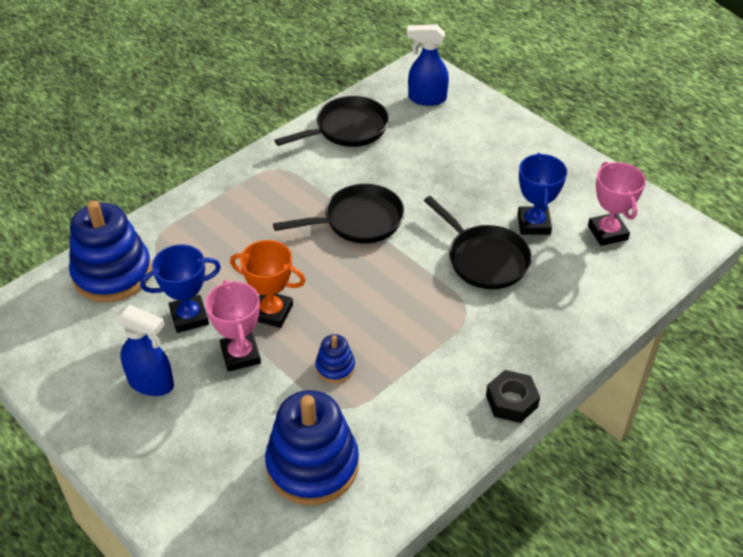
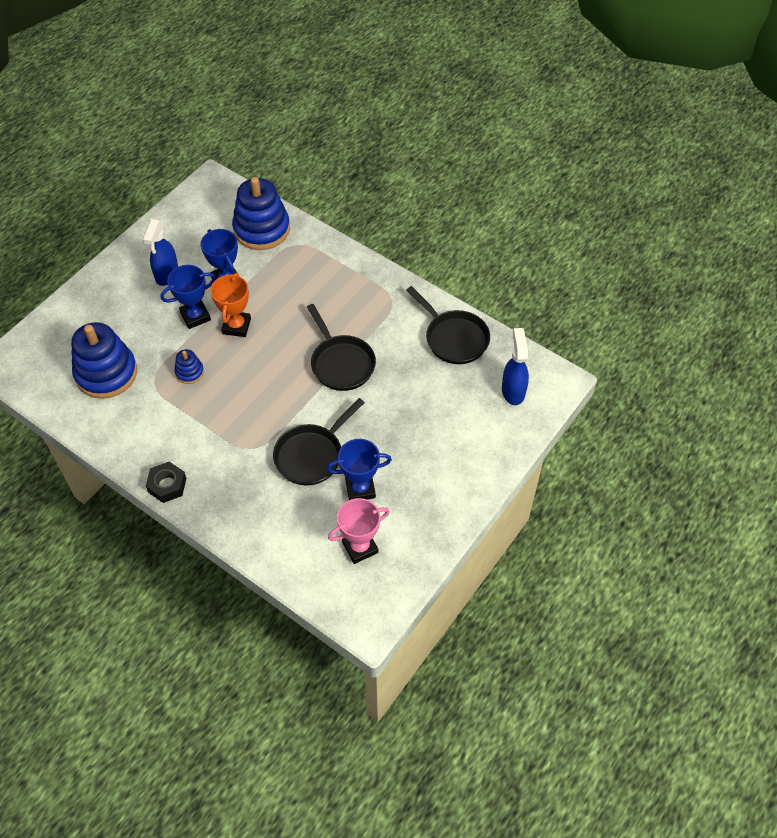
camera: 80 degrees right, 10 degrees up
(240, 355) = (195, 316): pink trophy -> blue trophy

